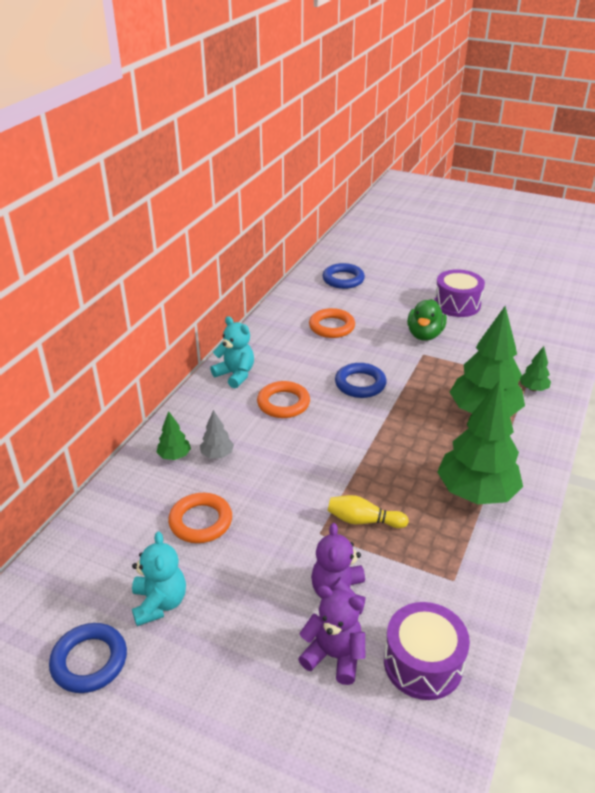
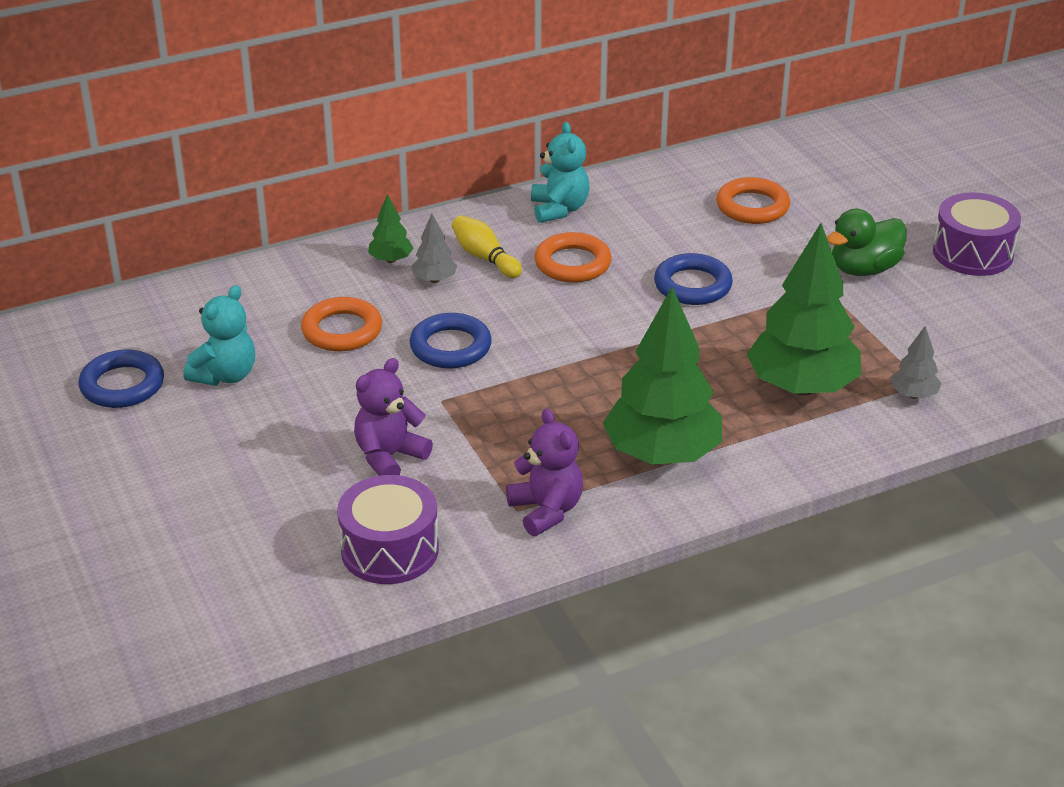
camera: 40 degrees right, 0 degrees up
(334, 656) = (319, 498): purple teddy bear -> purple teddy bear (546, 510)
(343, 279) = (855, 155): blue ring -> blue ring (450, 347)
(363, 521) = (500, 413): yellow bowling pin -> yellow bowling pin (485, 258)
(533, 389) = (913, 395): green tree -> grey tree

